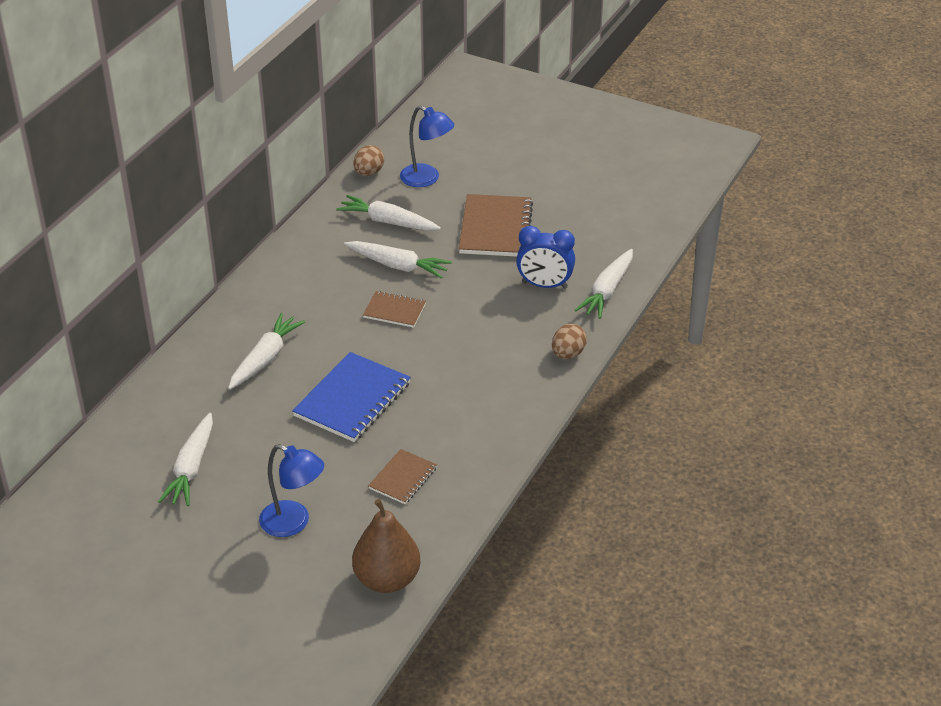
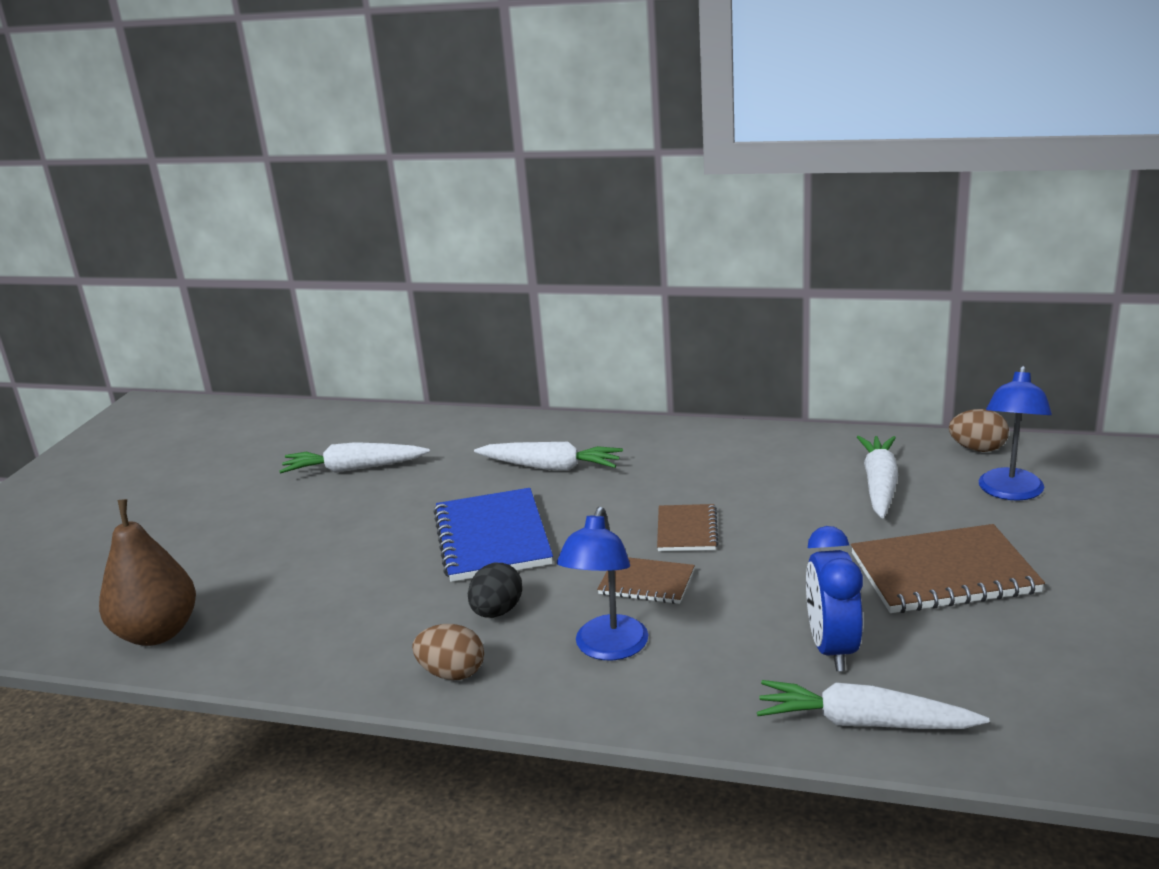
camera: 80 degrees right, 15 degrees down
(293, 523) = (264, 547): blue lamp -> blue lamp (607, 649)
(352, 399) = (492, 538): blue notebook -> blue notebook turned 60 degrees clockwise
(398, 266) = (787, 512): white carrot -> none
(402, 478) = (346, 606): brown notebook -> brown notebook (646, 582)
(445, 407) = (497, 612): none -> black egg
(568, 354) = (664, 706): brown egg -> brown egg (452, 673)

